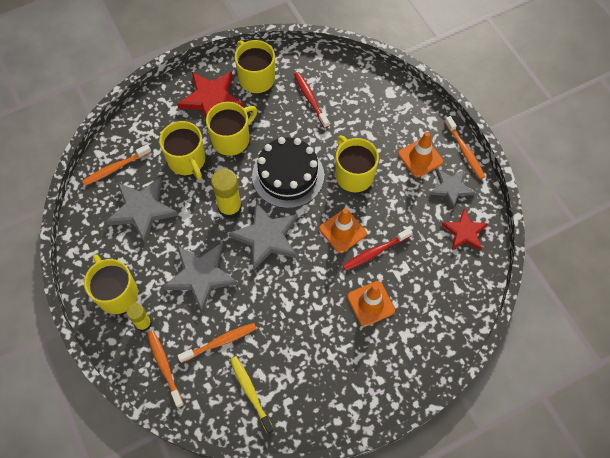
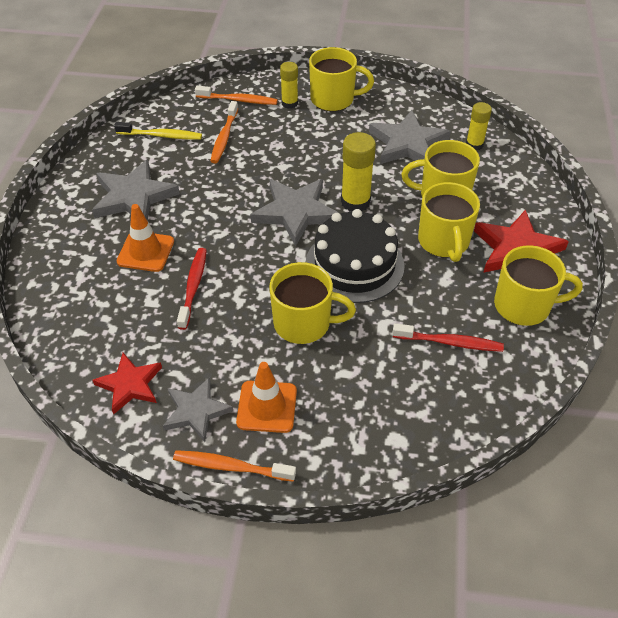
camera: 125 degrees right, 15 degrees down
(115, 168) = (474, 145): orange toothbrush -> yellow glue stick
(201, 276) = (299, 152): grey star -> grey star (134, 197)
(342, 231) = (244, 274): orange traffic cone -> none

